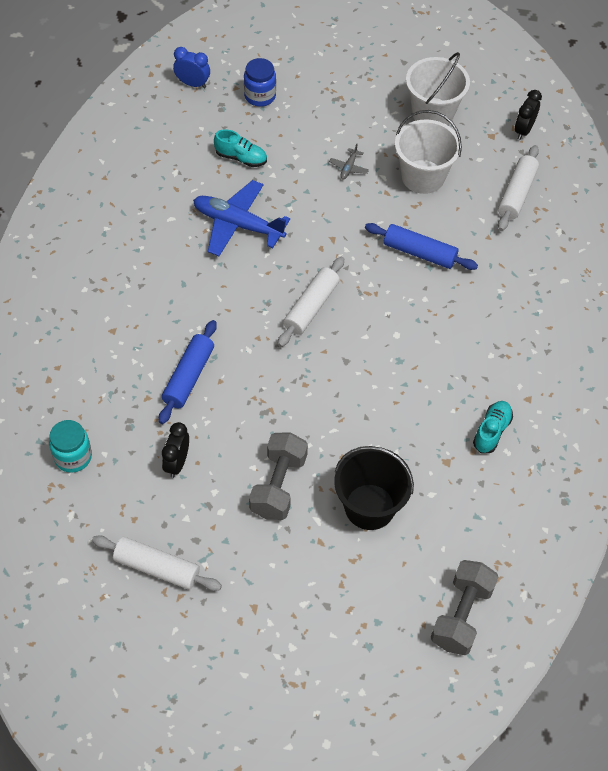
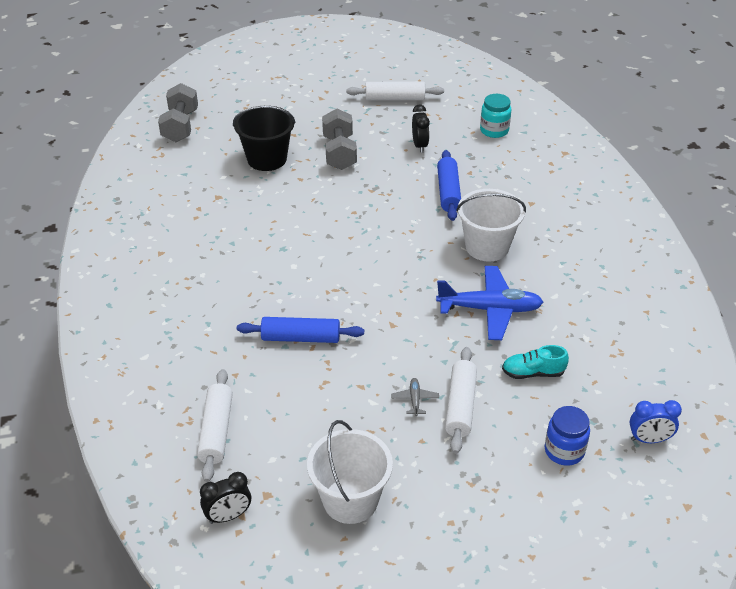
camera: 160 degrees right, 15 degrees down
(311, 307) = (380, 264): white rolling pin -> white rolling pin (460, 406)
(423, 177) = (329, 416): white bucket -> white bucket (487, 246)
(491, 431) = (186, 223): turquoise shoe -> none
(523, 130) = (228, 516): black clock -> black clock turned 60 degrees clockwise

